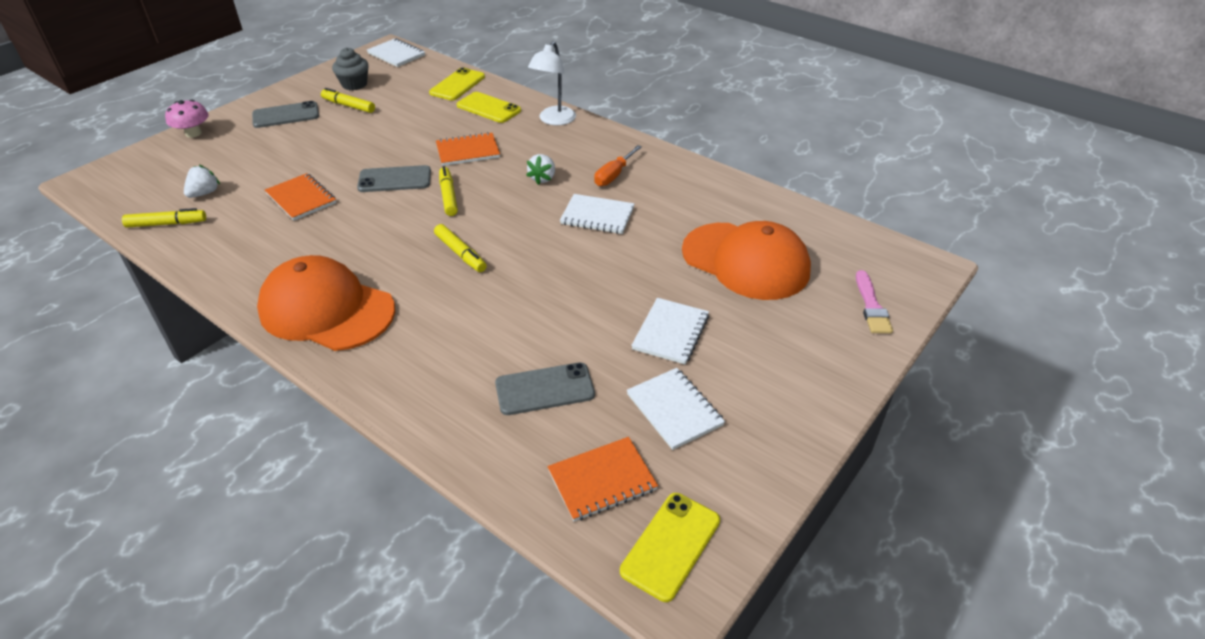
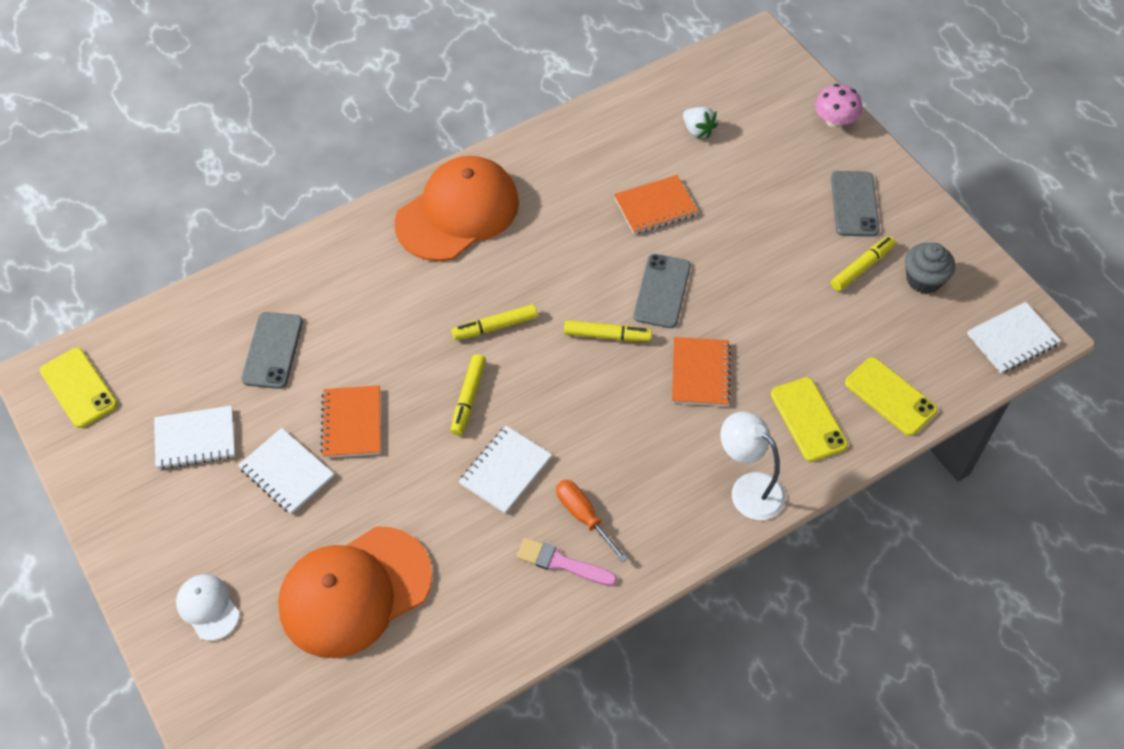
camera: 110 degrees right, 15 degrees up
(167, 224) = (651, 103): yellow marker -> yellow marker (468, 398)
(488, 108) = (808, 419): yellow phone -> yellow phone turned 75 degrees counterclockwise
(543, 178) = (607, 437): white strawberry -> none
(602, 480) = (158, 363): orange notebook -> orange notebook (352, 423)
(822, 337) = (208, 607): none -> white cap
(871, 306) = (221, 684): pink brush -> pink brush (562, 563)

